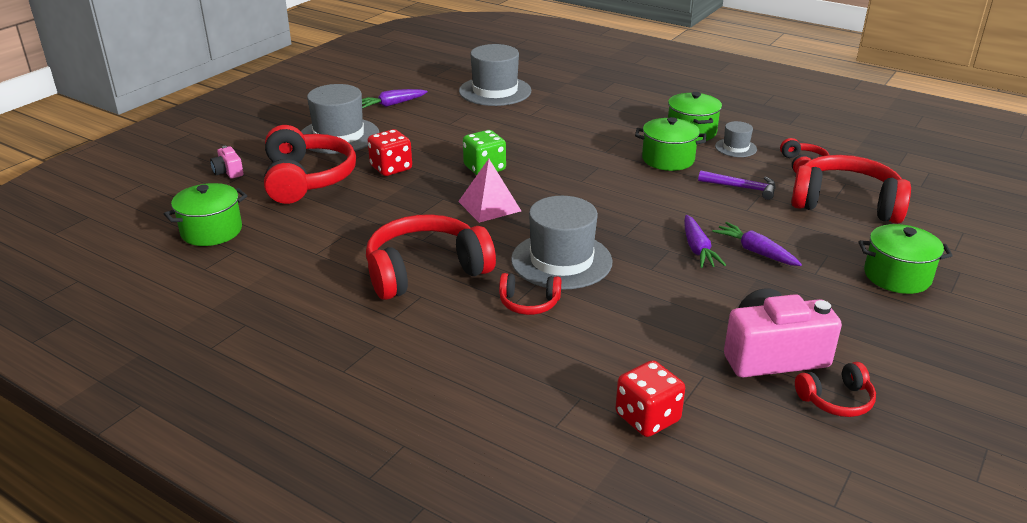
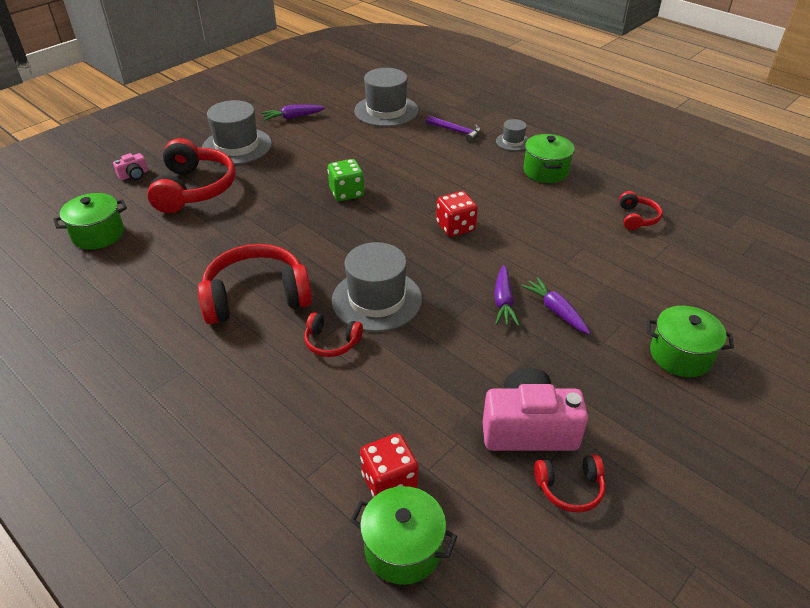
camera: 10 degrees right, 10 degrees up
(228, 172) = (134, 175): pink camera -> pink camera turned 105 degrees counterclockwise
(391, 168) = (267, 184): red dice -> red dice (455, 227)
(489, 206) = (336, 234): pink pyramid -> none
(668, 159) = (512, 199): green pot -> green pot (403, 548)
(735, 148) = (580, 193): grey hat -> grey hat (513, 142)
(742, 188) = (569, 238): purple hammer -> purple hammer (456, 131)
(846, 203) = (661, 266): red headphones -> none

